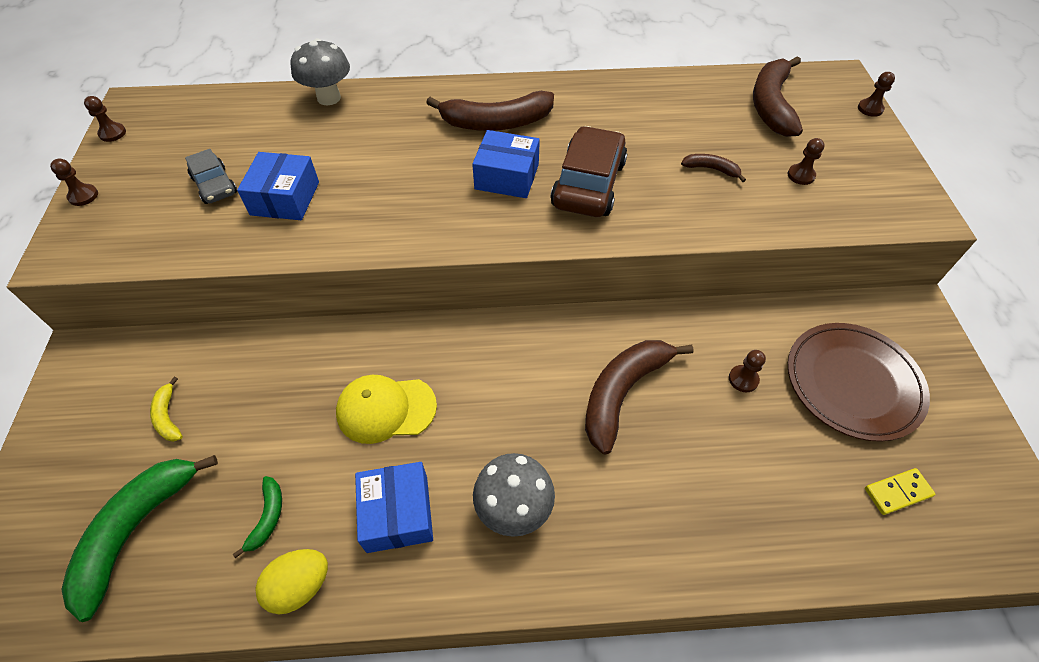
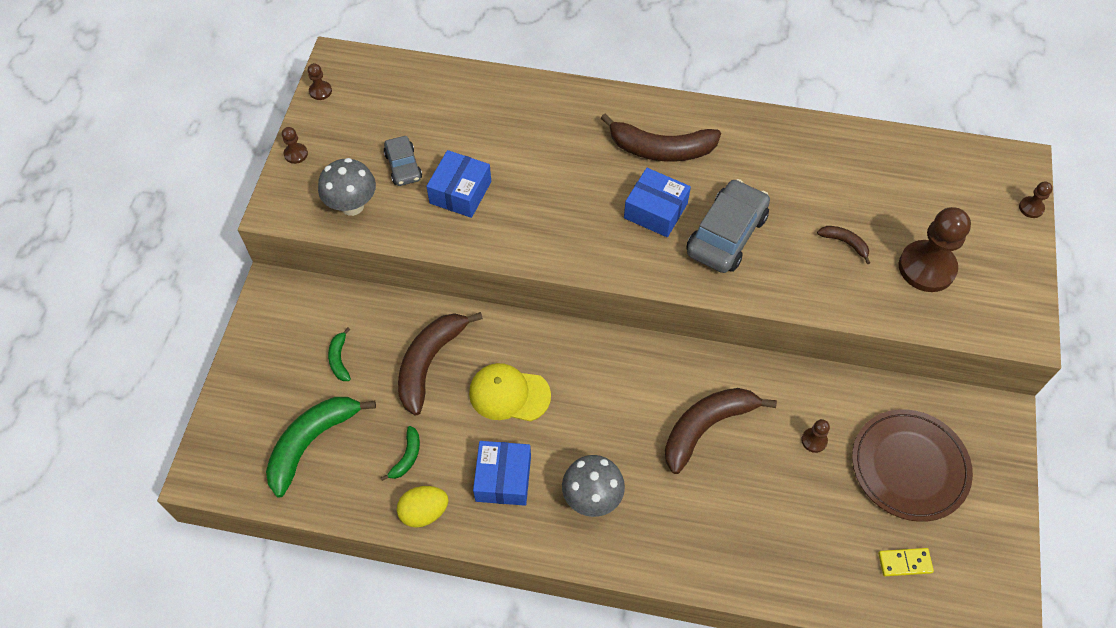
camera: 15 degrees right, 5 degrees up
(168, 416) = (339, 359): yellow banana -> green banana
(329, 98) = (513, 89): grey mushroom -> grey mushroom (352, 206)
(588, 184) = (726, 234): brown car -> grey car
(771, 105) = (932, 183): brown banana -> brown banana (429, 363)
(801, 175) = (926, 268): brown pawn -> brown pawn, size x2.26

